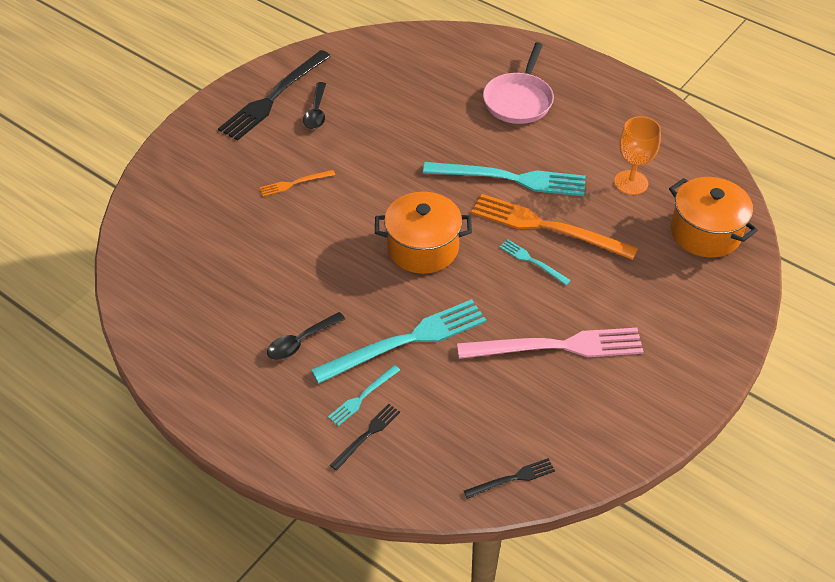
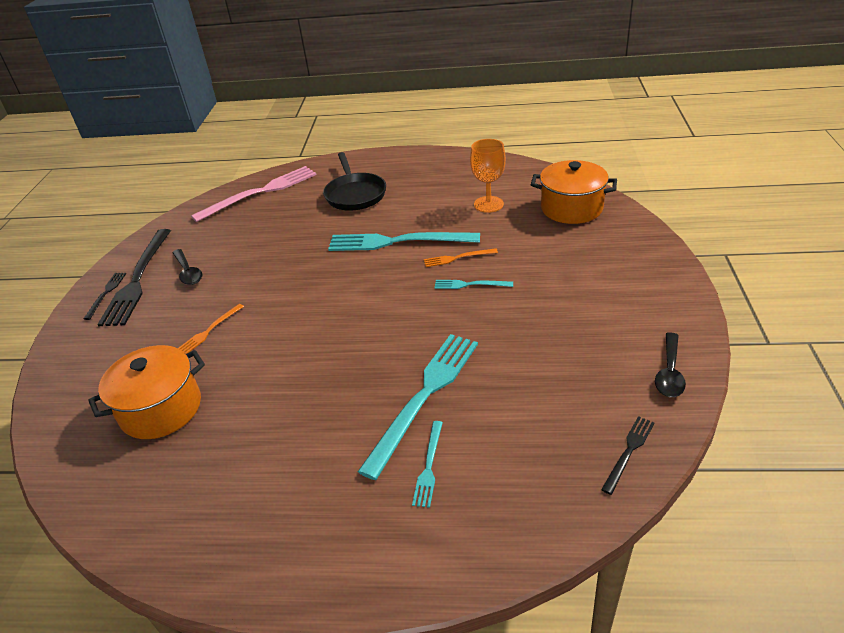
camera: 30 degrees left, 10 degrees down
(300, 342) = (324, 453): black spoon -> black spoon (669, 372)
(367, 435) = (465, 497): black fork -> black fork (106, 293)
(423, 248) = (371, 320): orange pot -> orange pot (161, 409)
(510, 179) = (397, 242): turquoise fork -> turquoise fork turned 150 degrees counterclockwise
(518, 100) = (355, 194): pink pan -> black pan
(547, 227) = (457, 258): orange fork -> orange fork, size x0.47
(557, 346) = (552, 331): pink fork -> pink fork (260, 192)

